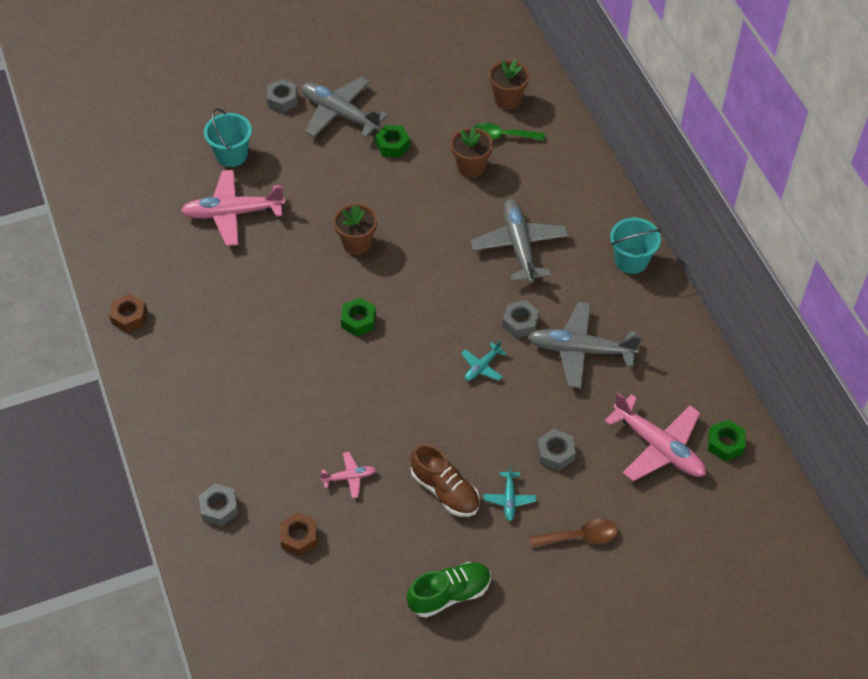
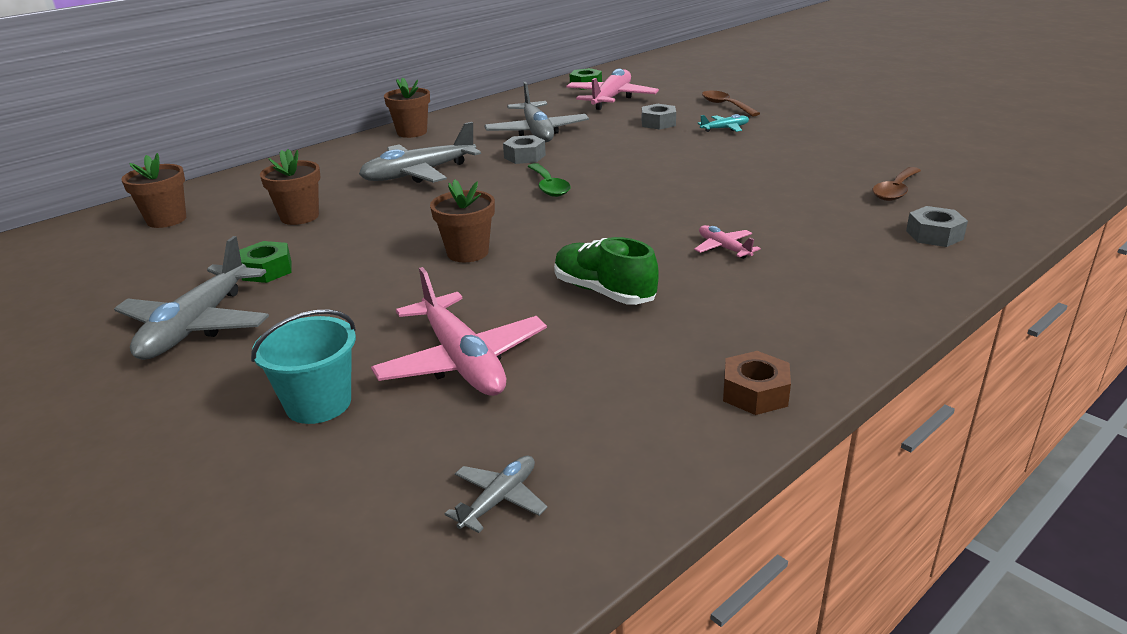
camera: 110 degrees left, 25 degrees down
(125, 202) = (499, 499): none -> grey plane
(282, 100) = (158, 389): grey nut -> none
(299, 537) = (895, 191): brown nut -> brown spoon
(349, 477) = (795, 185): pink plane -> pink plane (723, 248)
(358, 321) = (592, 224): green nut -> none
(445, 490) = (750, 149): brown shoe -> none
(449, 594) = (844, 130): green shoe -> green shoe (604, 292)
(482, 367) = (595, 161): turquoise plane -> none
(501, 136) = (239, 211): green spoon -> green spoon (549, 186)
(631, 260) = (412, 132): turquoise bucket -> brown flower pot

